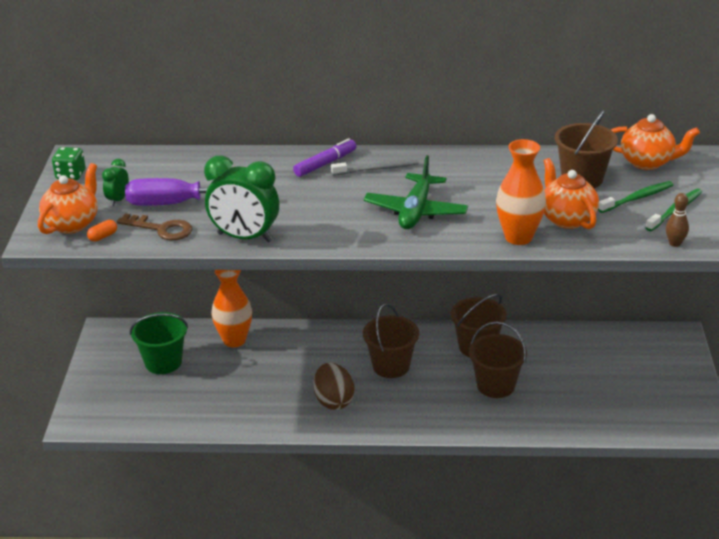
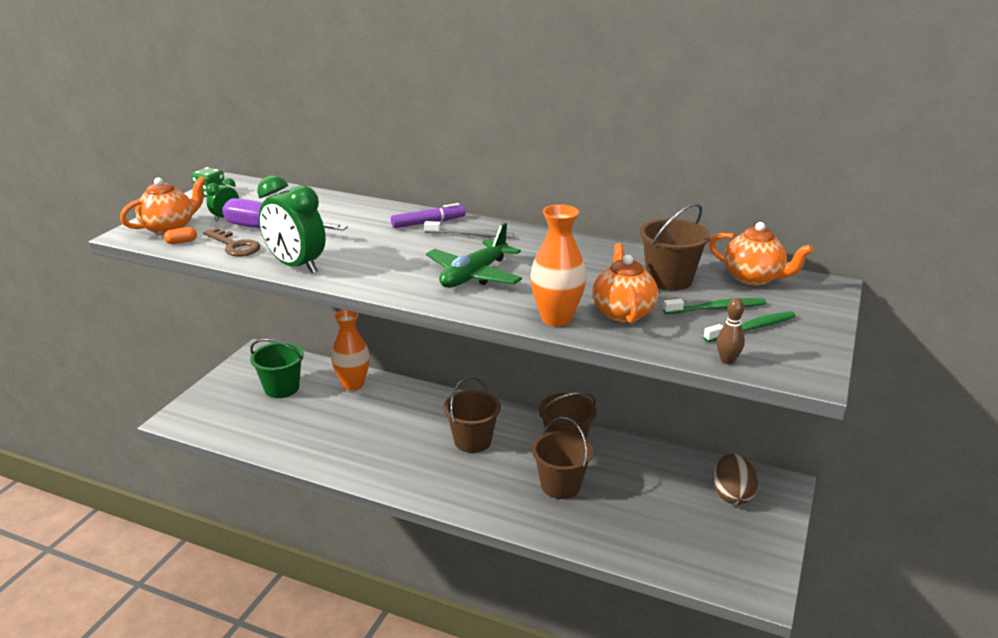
camera: 20 degrees right, 5 degrees down
(333, 401) = (398, 459): brown egg -> brown egg (732, 495)

